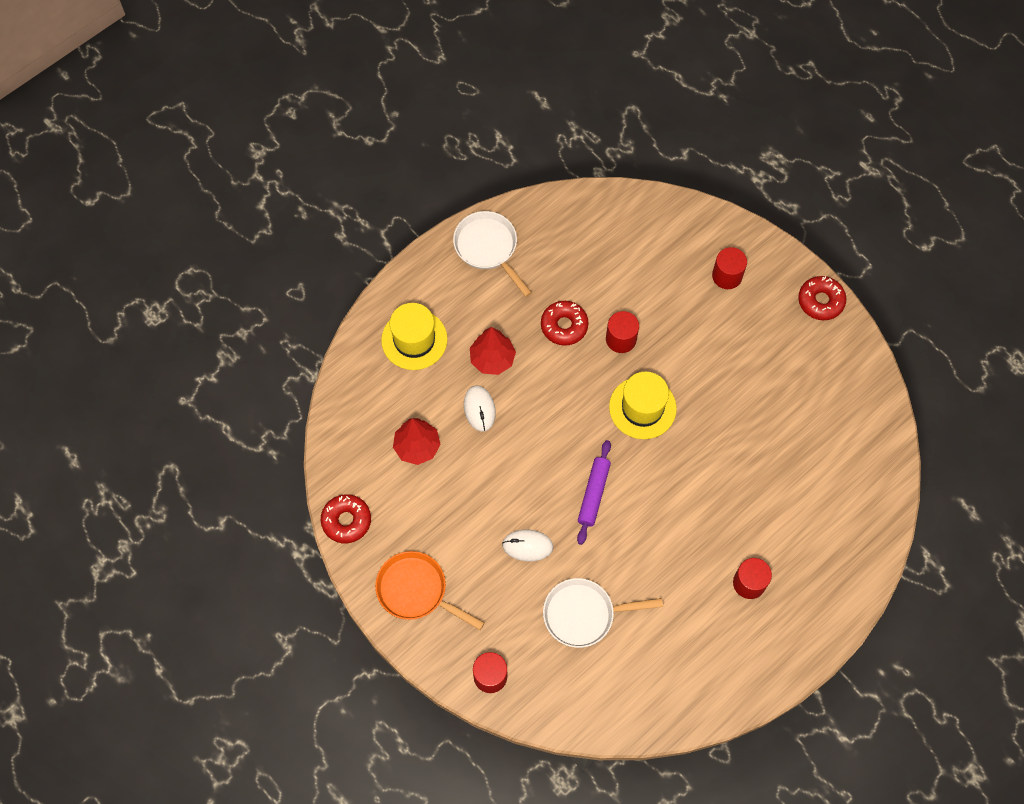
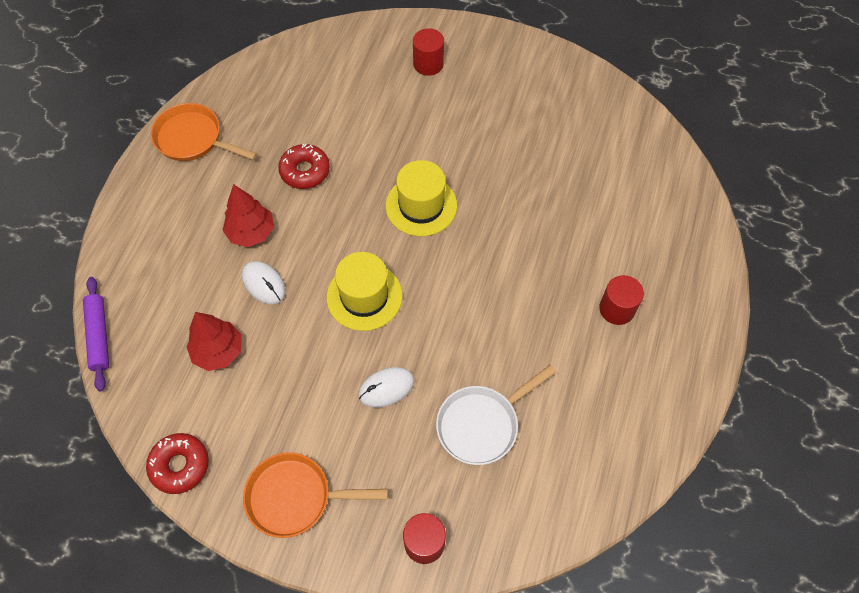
camera: 30 degrees left, 5 degrees down
(414, 339) = (161, 252): yellow hat -> yellow hat (364, 296)
(488, 248) = (193, 139): white pan -> orange pan
(594, 494) = (422, 305): purple rolling pin -> purple rolling pin (99, 336)
(621, 339) = (365, 157): red cylinder -> none
(820, 301) = (521, 48): red donut -> none

